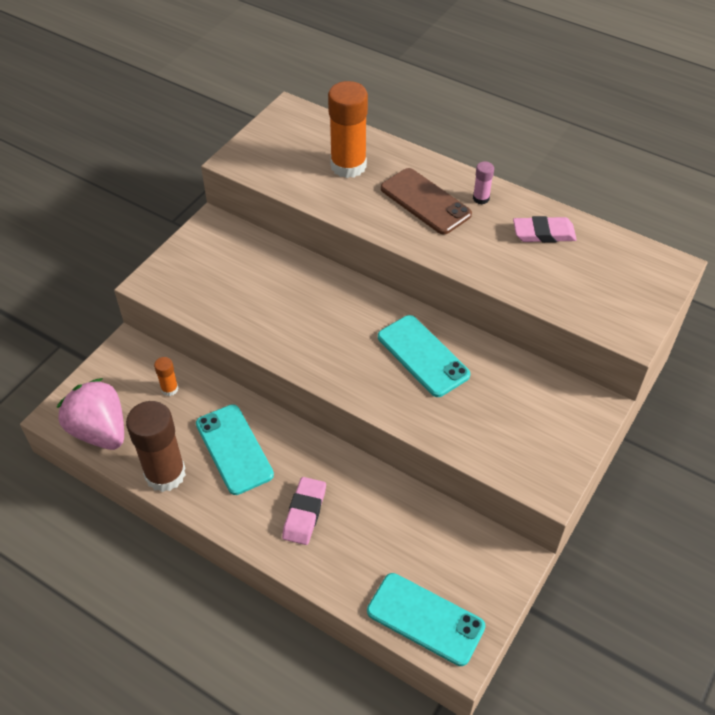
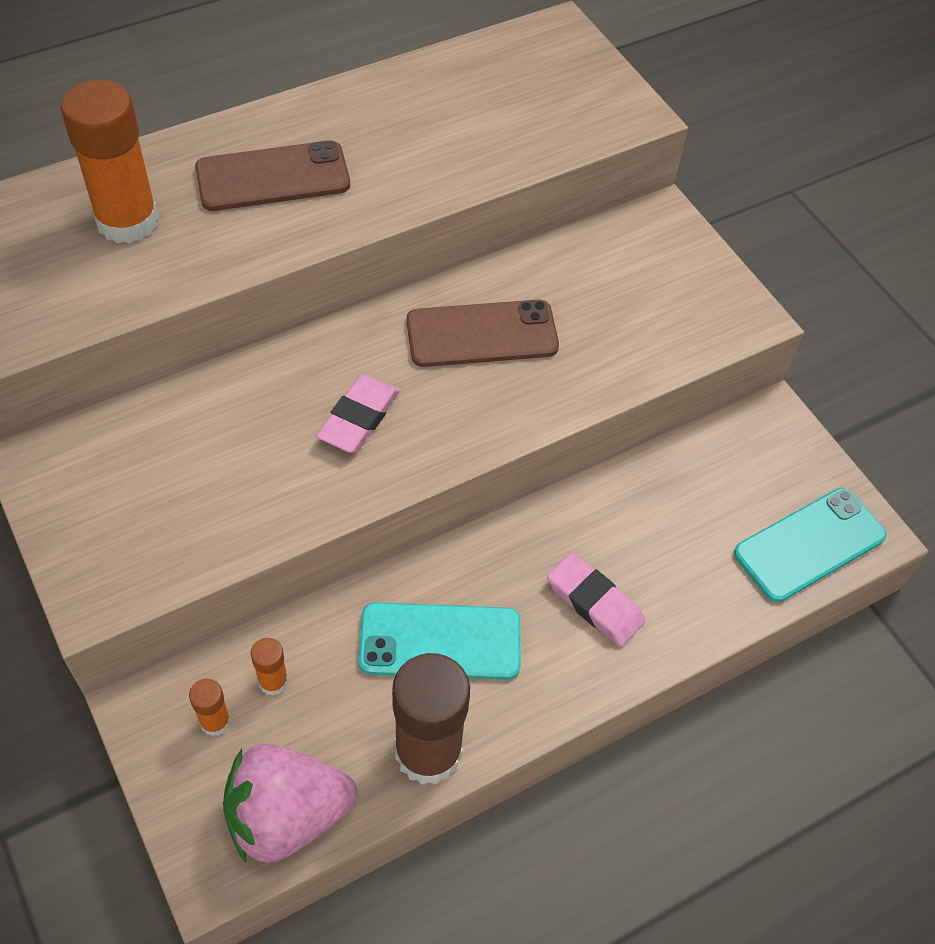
camera: 65 degrees left, 5 degrees up
(135, 377) = (215, 721): none -> orange glue stick
(423, 356) = (482, 334): turquoise phone -> brown phone
(481, 198) = (315, 123): pink glue stick -> none
(543, 233) = (424, 100): pink eraser -> pink eraser (359, 418)

